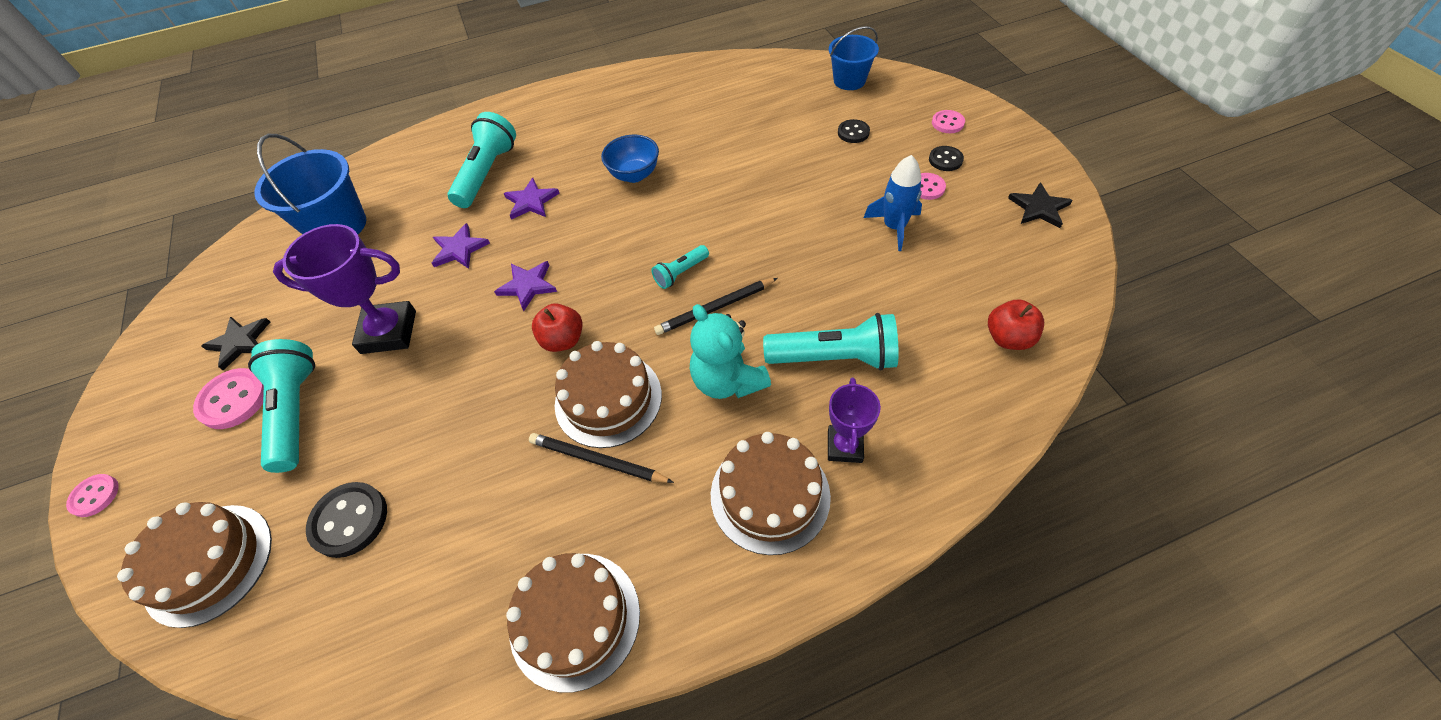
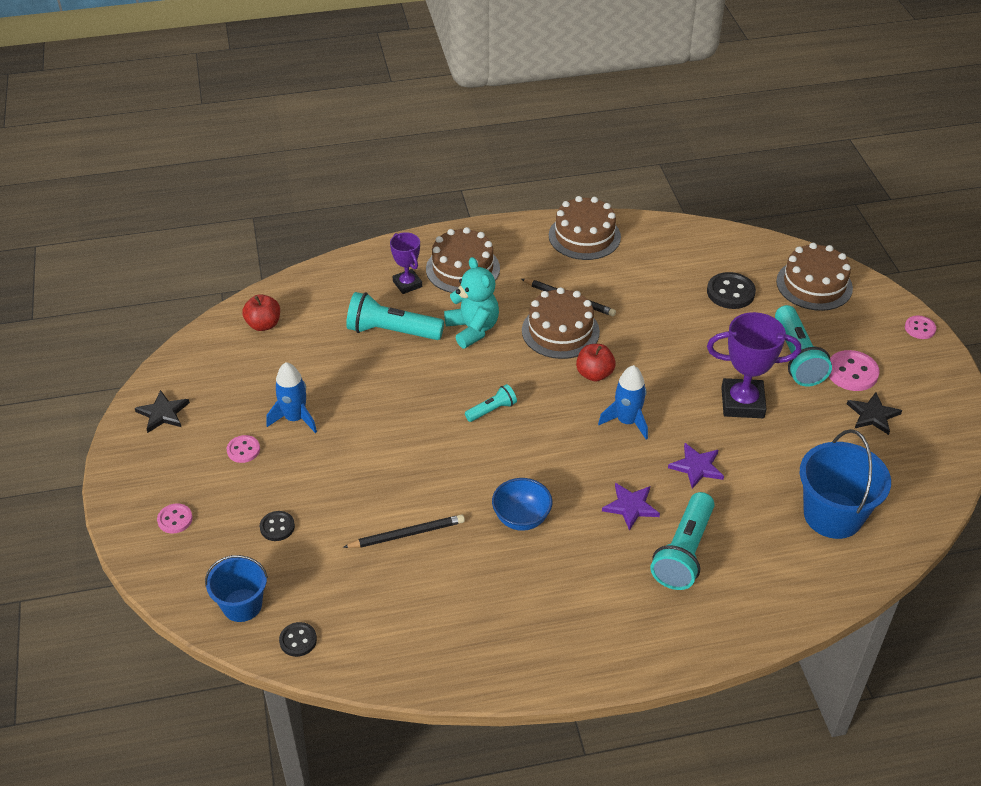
camera: 175 degrees left, 10 degrees down
(528, 286) = (627, 421): purple star -> blue rocket
(715, 308) = (469, 378): black pencil -> black pencil (406, 534)
(845, 446) = (407, 284): purple trophy -> purple trophy turned 45 degrees counterclockwise
(945, 160) = (207, 476): black button -> black button (298, 640)

